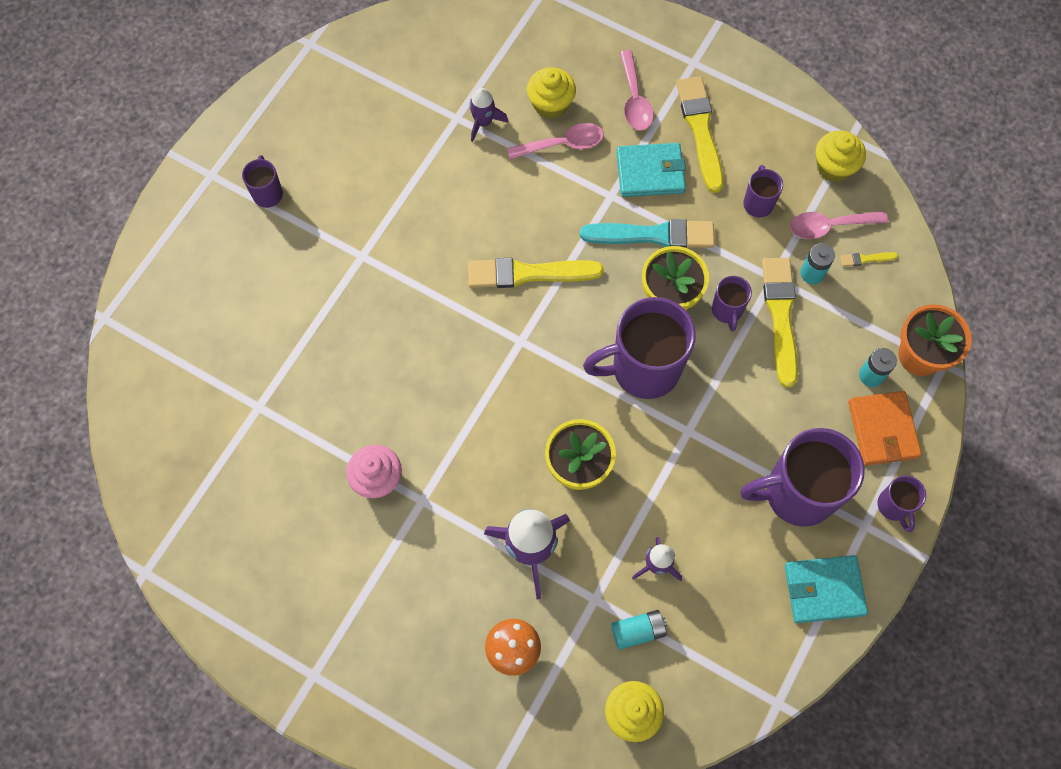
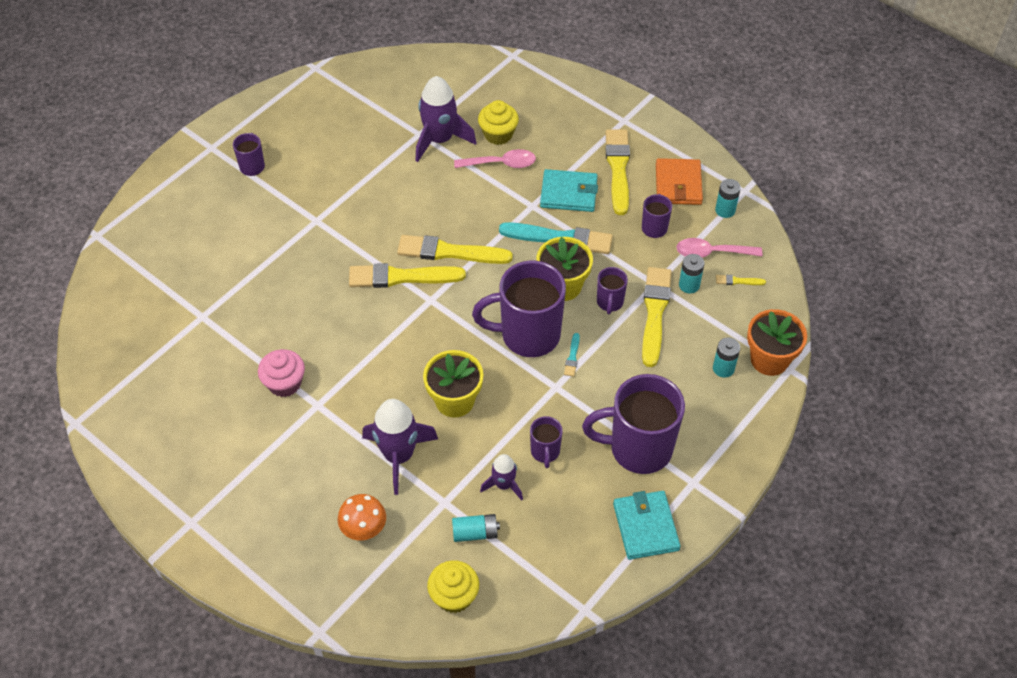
camera: 10 degrees right, 15 degrees down
(480, 316) = (401, 277): none -> yellow brush
(483, 122) = (440, 140): purple rocket -> purple rocket, size x1.79
(634, 99) = (568, 140): pink spoon -> none
(699, 389) = (572, 357): none -> turquoise brush
(824, 590) = (645, 527): turquoise wallet -> turquoise wallet turned 75 degrees clockwise
(834, 167) = (725, 210): yellow cupcake -> turquoise battery
(882, 429) = (724, 411): orange wallet -> orange wallet (678, 184)
(894, 506) = (722, 471): purple mug -> purple mug (545, 452)

